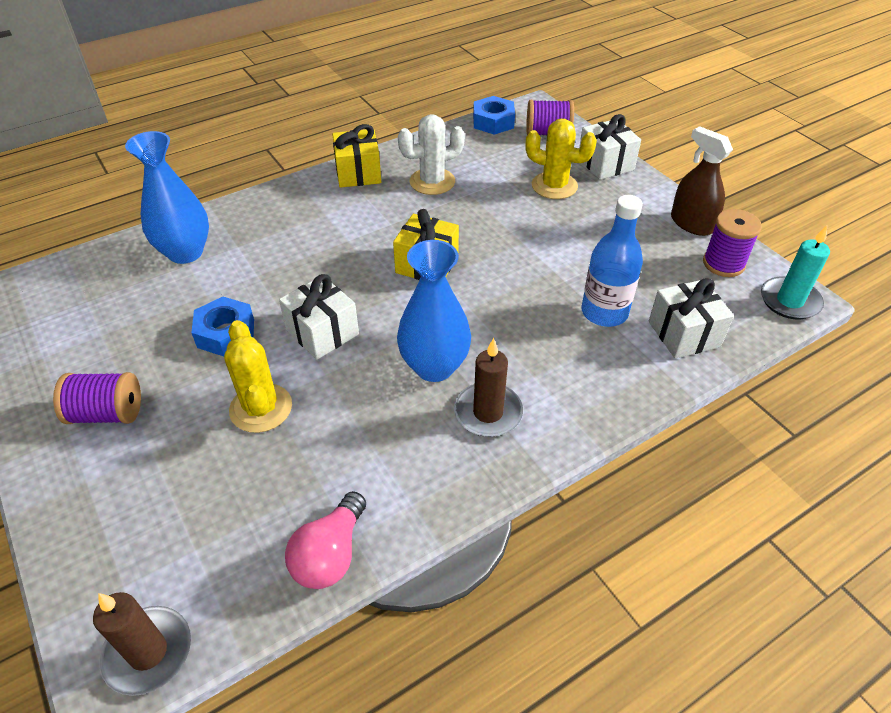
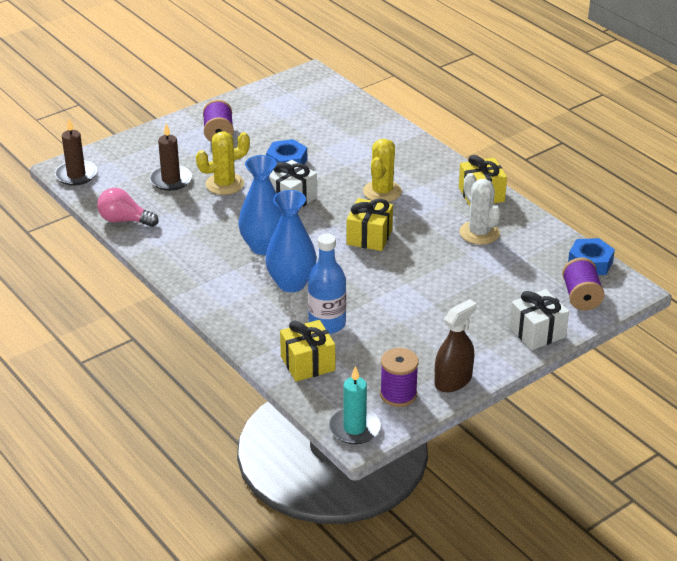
camera: 85 degrees right, 10 degrees down
(185, 252) = (364, 133): blue vase -> blue vase (291, 283)
(488, 412) = (225, 270): brown candle -> brown candle (171, 180)
(554, 186) = (491, 300): yellow cactus -> yellow cactus (382, 192)
(684, 334) = (307, 363): white gift -> yellow gift

